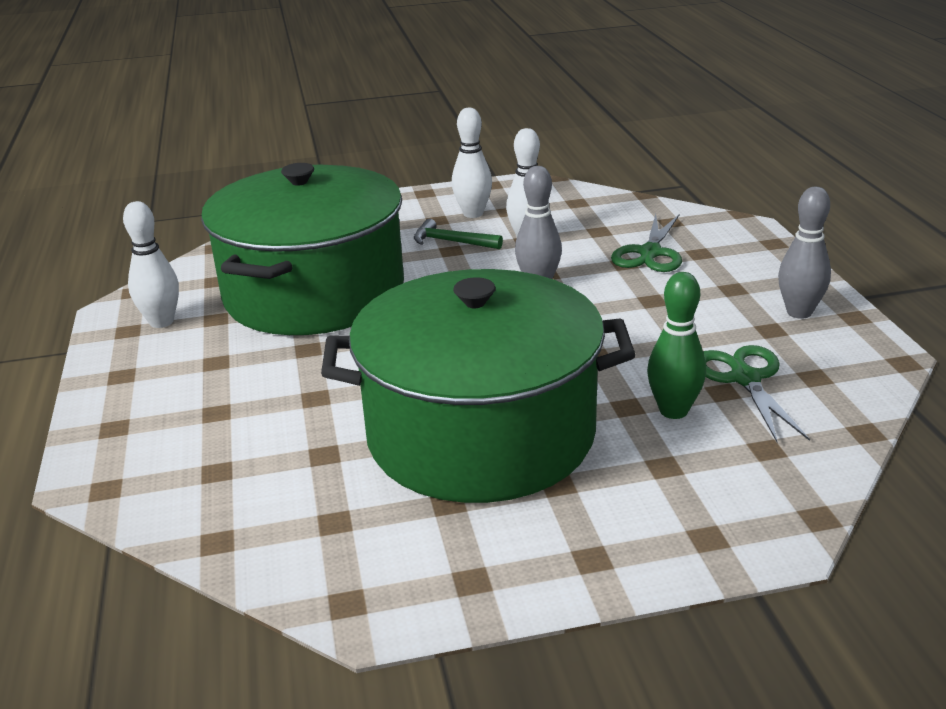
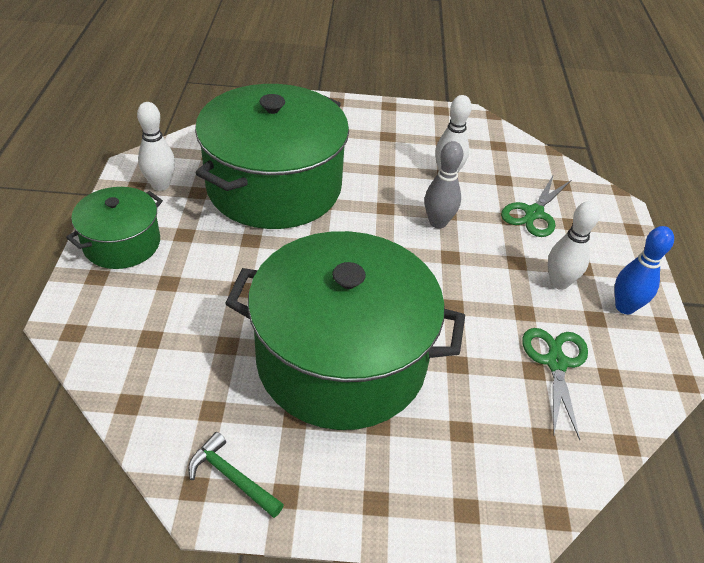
camera: 10 degrees right, 15 degrees up
(134, 388) = (122, 243): none -> green pot
(452, 242) = (390, 161): green hammer -> green hammer (232, 477)
(473, 214) = (416, 137): white bowling pin -> white bowling pin (559, 283)
(673, 411) = (489, 379): green bowling pin -> none
(799, 312) = (624, 307): grey bowling pin -> blue bowling pin

